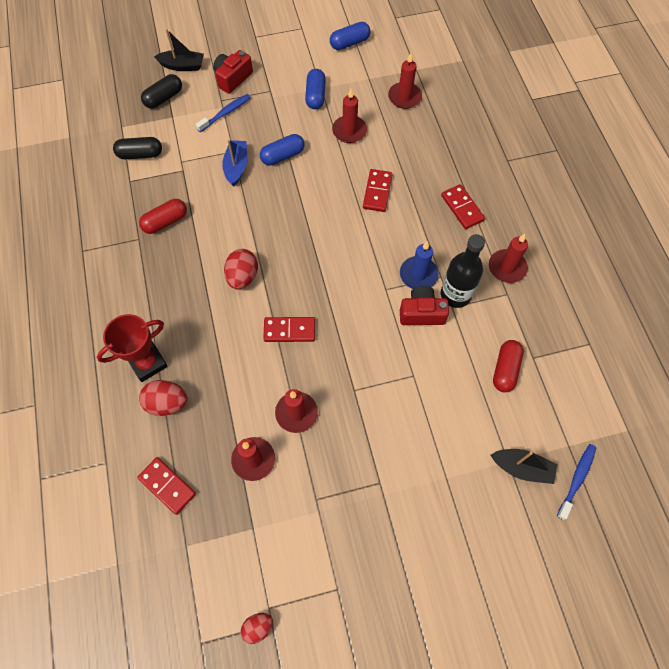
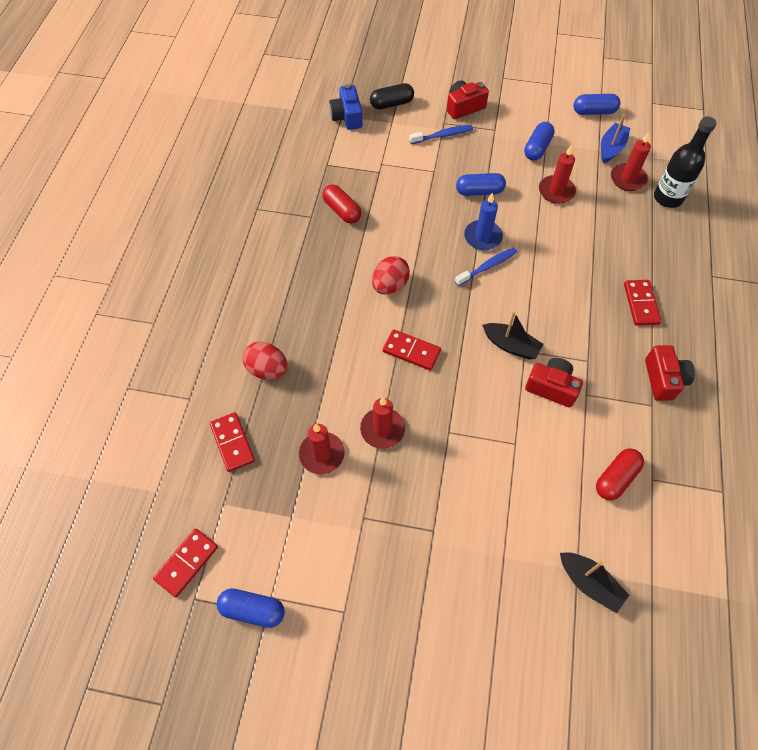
camera: 25 degrees right, 5 degrees down
(127, 126) = (347, 117): none -> blue camera
(140, 154) = (347, 145): black capsule -> none
(148, 363) = (267, 327): red trophy -> none
(165, 222) = (342, 211): red capsule -> red capsule turned 60 degrees clockwise
(182, 66) = (422, 82): black boat -> black boat (511, 345)
(236, 167) = (430, 186): blue boat -> blue boat (611, 148)
(258, 627) = (252, 610): red egg -> blue capsule
(377, 192) = (558, 257): red domino -> red domino (186, 563)
(418, 274) = (565, 350): blue candle -> blue candle (482, 237)
(455, 294) = (595, 384): black bottle -> black bottle (668, 198)
(507, 267) = (663, 379): red candle -> red camera
(577, 479) = (646, 623): blue toothbrush -> blue toothbrush (487, 267)

